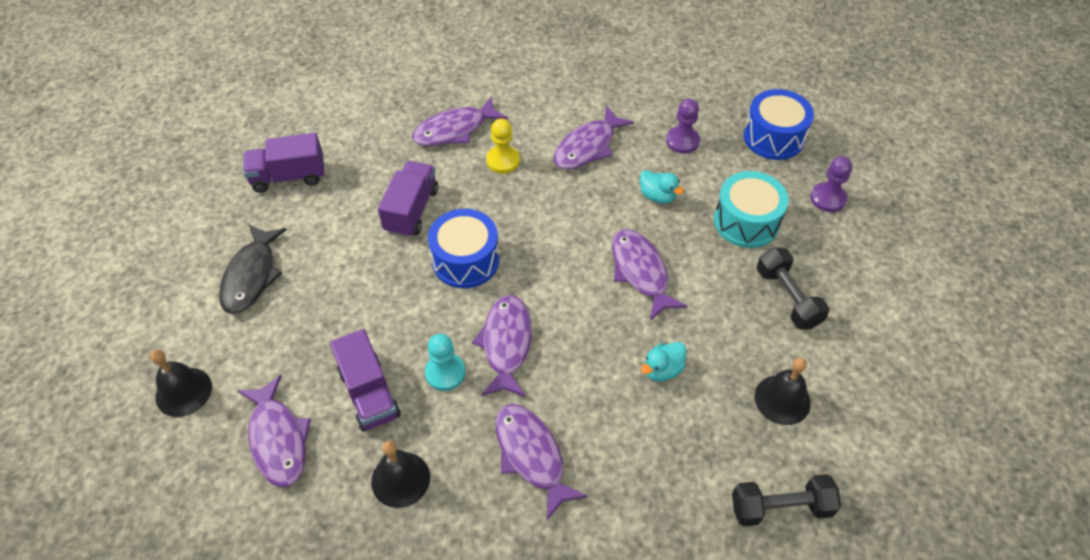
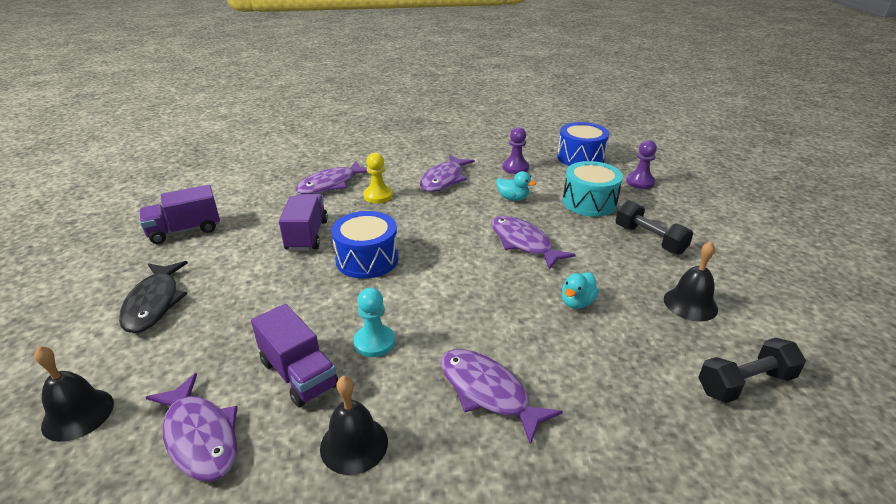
camera: 15 degrees left, 20 degrees down
(506, 344) = (426, 310): purple fish -> none

